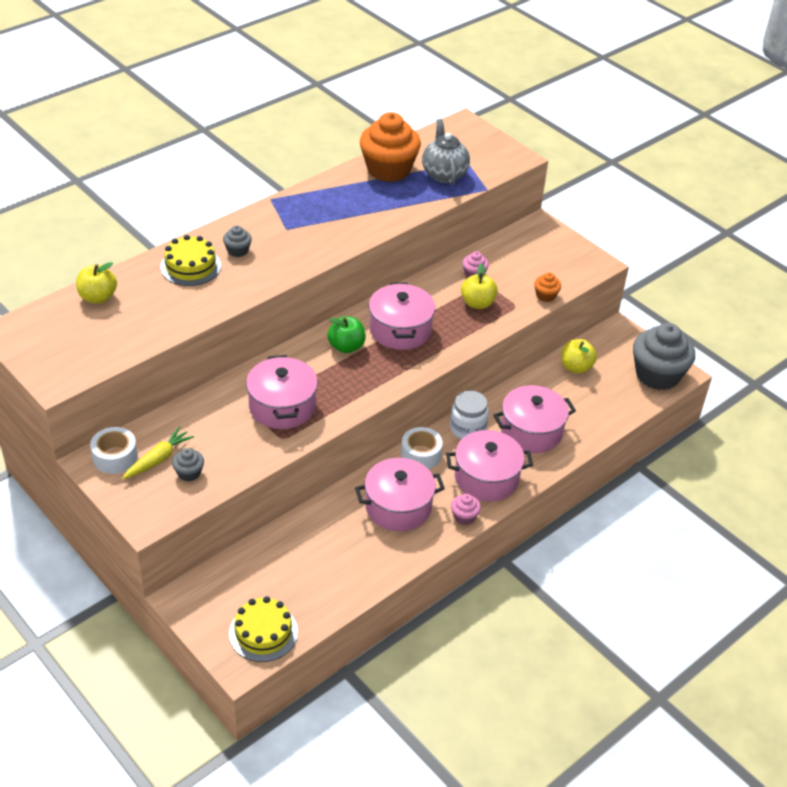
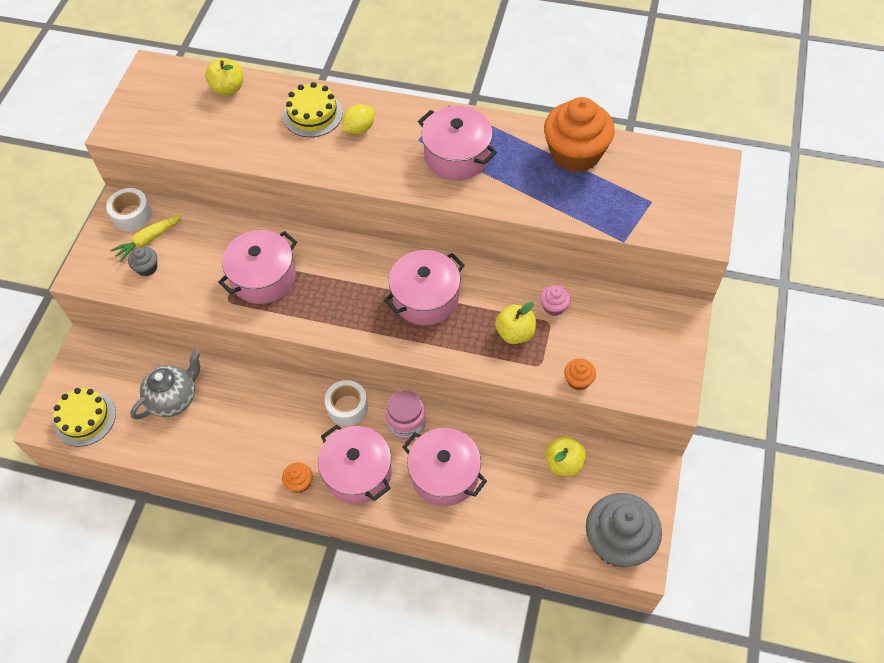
camera: 60 degrees right, 15 degrees up
(158, 459) = (148, 240): yellow carrot -> yellow carrot turned 135 degrees clockwise
(237, 250) = (359, 129): grey cupcake -> yellow lemon
(346, 347) = (370, 274): green apple -> none
(398, 507) = (275, 427): pink pot -> pink pot (457, 156)
(444, 174) = (612, 196): grey teapot -> grey teapot (174, 398)
(464, 516) = (299, 482): pink cupcake -> orange cupcake
(467, 429) = (406, 423): white jar -> pink jar

